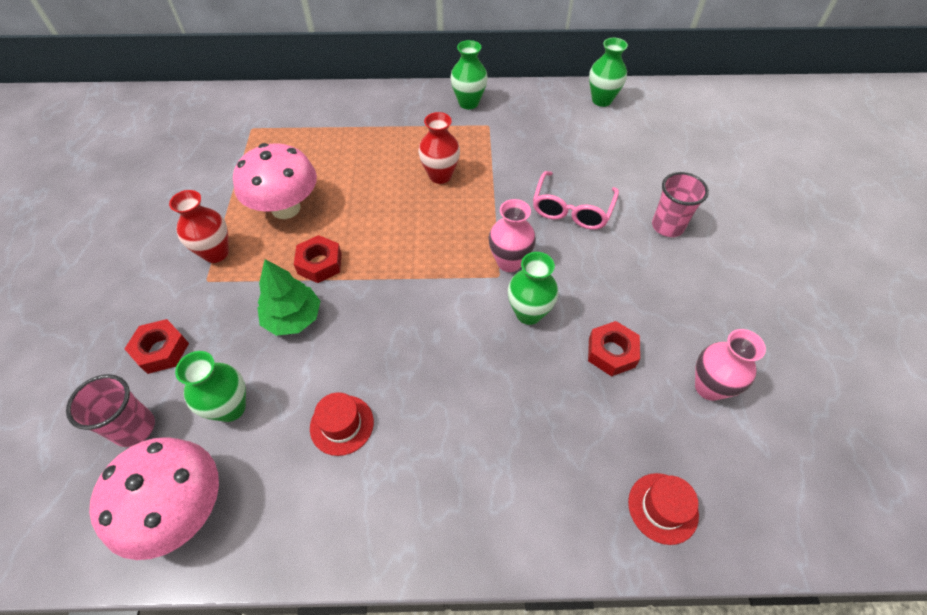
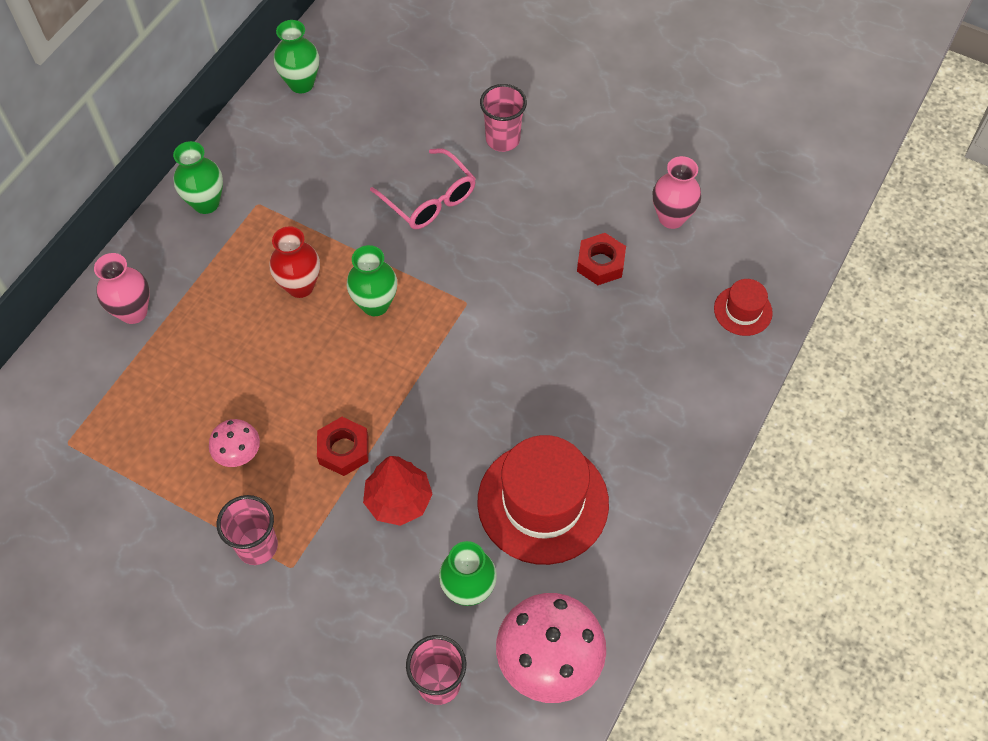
camera: 60 degrees left, 5 degrees up
(161, 350) = (358, 636): red nut -> none
(216, 253) = (257, 546): red vase -> pink cup
(286, 208) = (238, 453): pink mushroom -> pink mushroom, size x0.51
(293, 318) = (398, 500): green tree -> red tree
(342, 425) = (543, 502): red hat -> red hat, size x2.07
(509, 262) = (456, 285): pink vase -> pink vase (133, 312)
(528, 313) = (523, 301): green vase -> green vase (375, 304)

